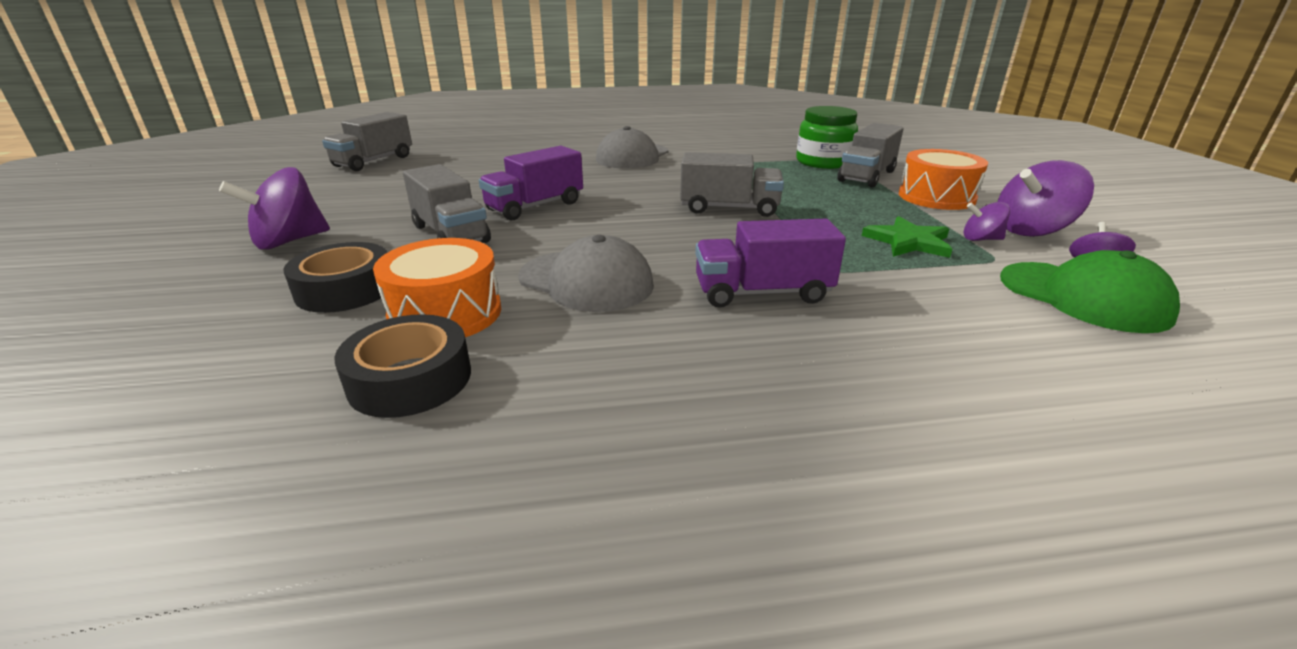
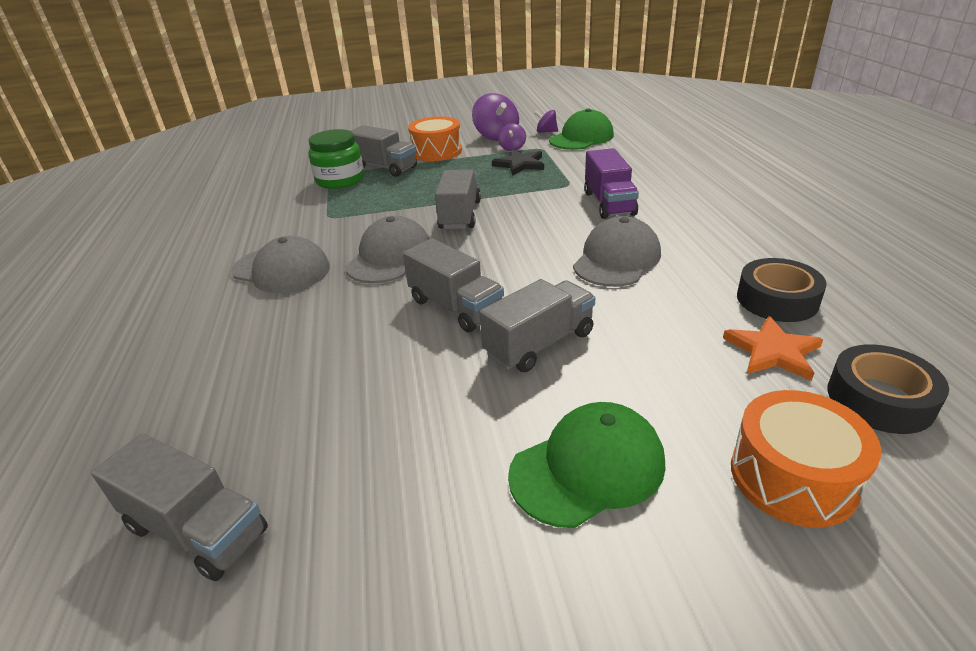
camera: 90 degrees left, 5 degrees up
(289, 241) = (588, 468): purple spinning top -> green cap
(316, 347) = (773, 351): none -> orange star
(345, 289) = (683, 371): black tape -> black tape (879, 399)
(445, 313) = (693, 307): orange drum -> orange drum (793, 477)
(535, 206) = (455, 307): purple truck -> grey truck
(640, 184) = (390, 257): none -> grey cap
(908, 242) = (520, 164): green star -> black star

